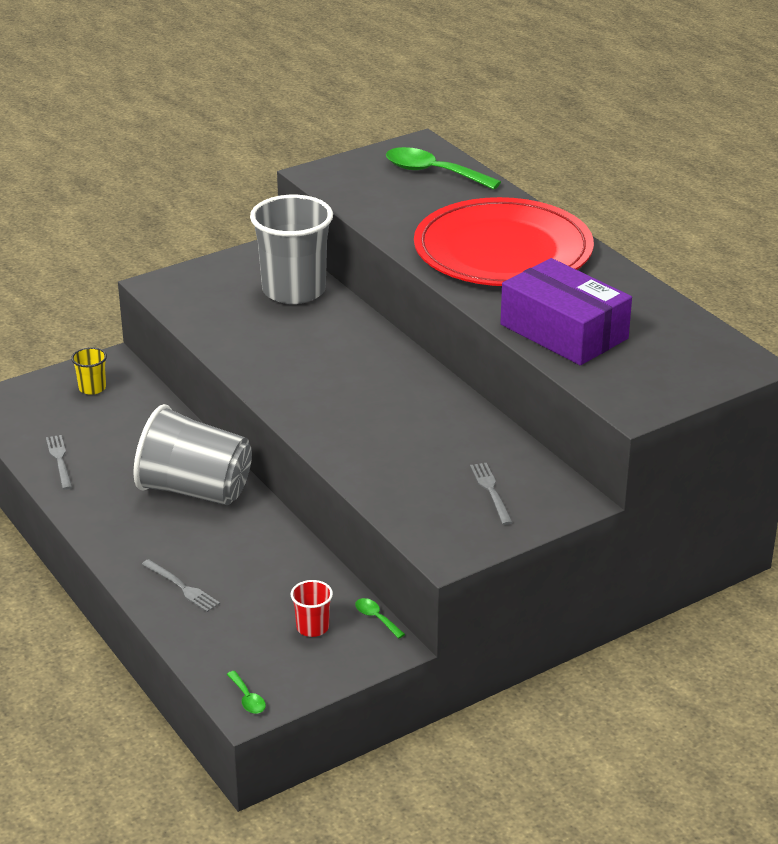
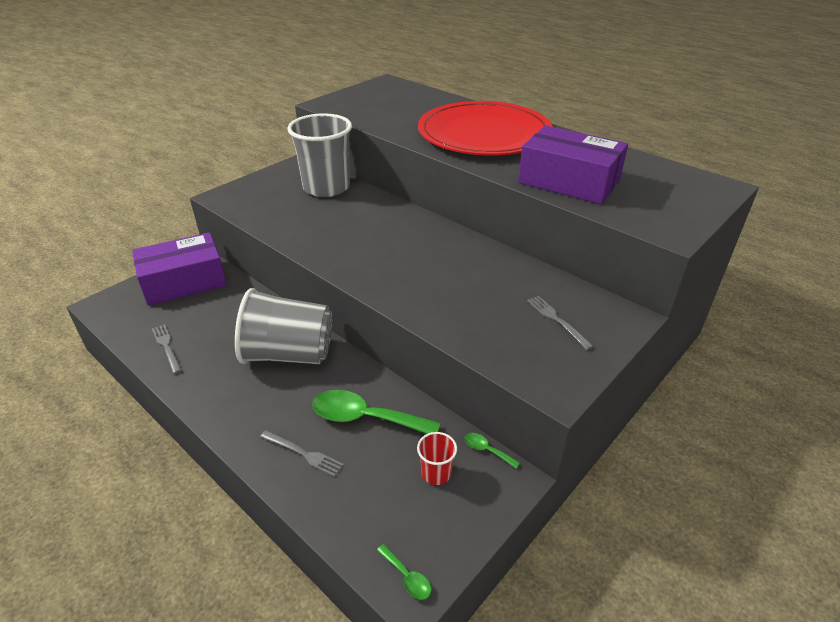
camera: 15 degrees left, 5 degrees up
(92, 388) = (184, 281): yellow cup -> purple box
(433, 172) = (405, 95): green spoon -> green spoon (365, 418)

